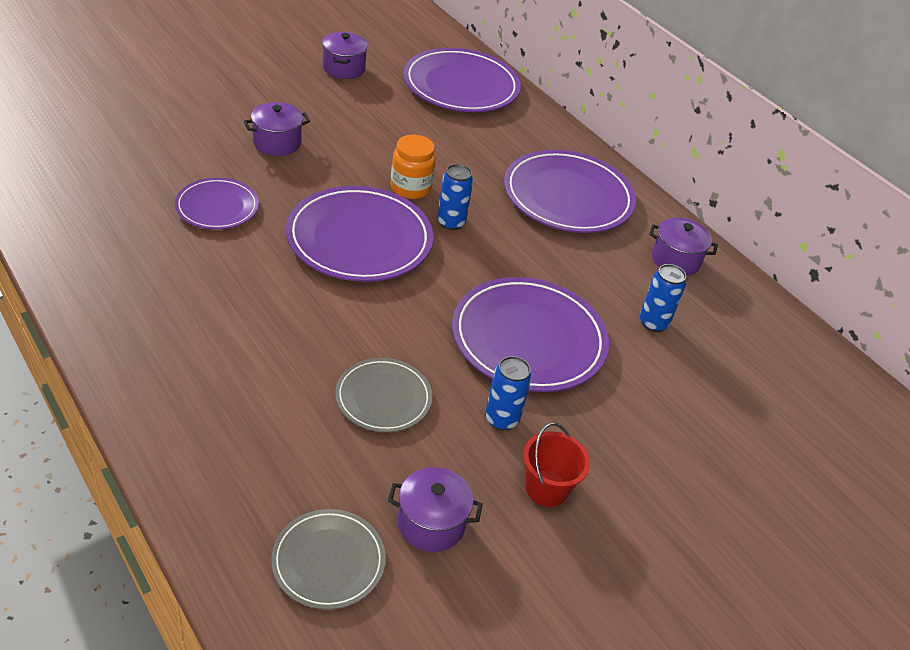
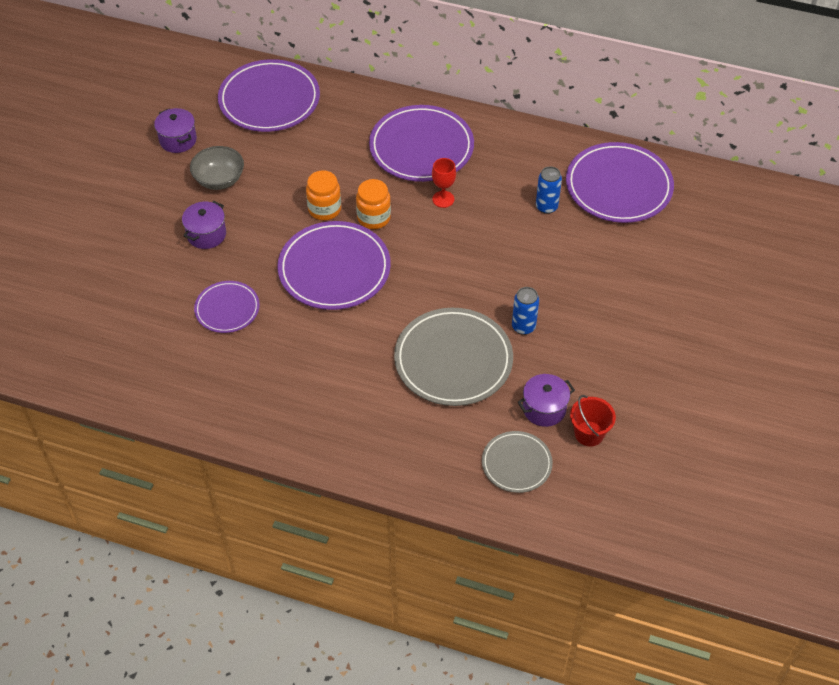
camera: 30 degrees left, 10 degrees up
(342, 113) = (219, 180): none -> grey bowl
(383, 398) = (453, 360): grey plate -> grey plate, size x1.77
(451, 222) = (374, 218): blue can -> orange jar
(528, 339) = (491, 267): purple plate -> purple plate (618, 186)
(542, 249) = (443, 199): none -> red goblet
(546, 488) = (580, 349): red bucket -> red bucket (589, 433)
(675, 260) = (522, 152): purple pot -> none

